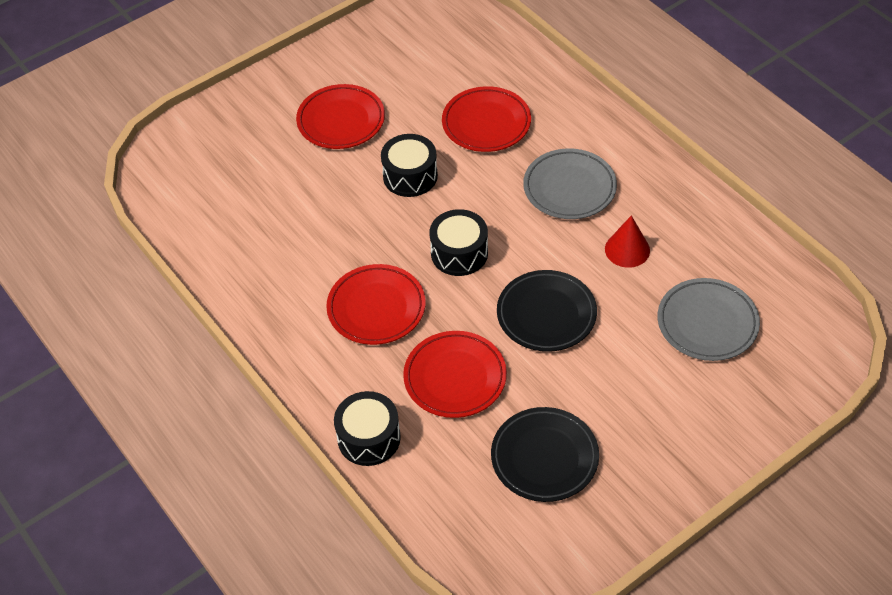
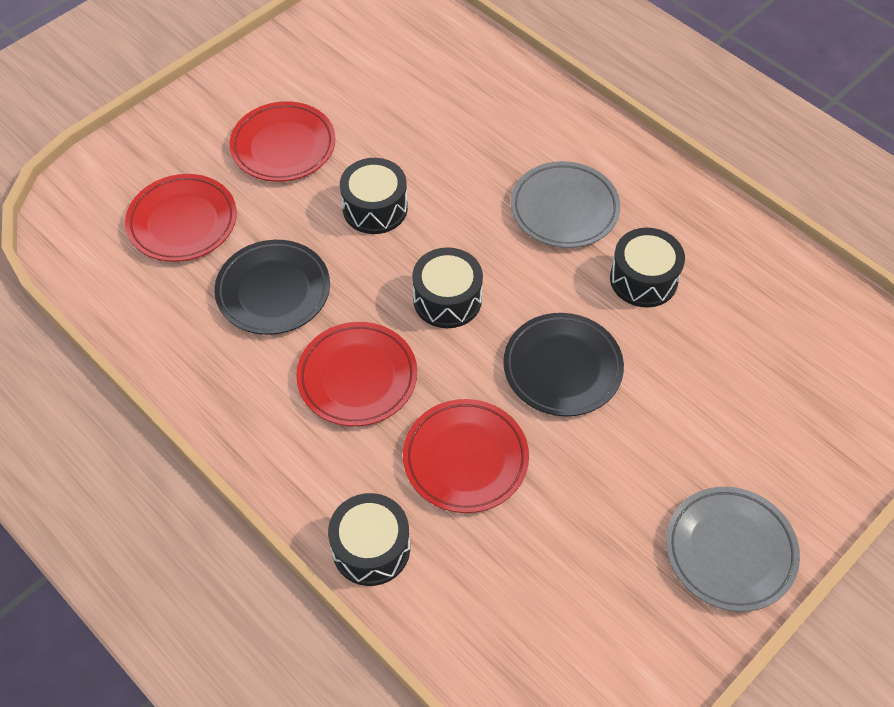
camera: 10 degrees left, 5 degrees up
(486, 123) = (455, 138): red plate -> red plate (182, 222)
(544, 457) = (589, 553): black plate -> black plate (273, 291)
(627, 249) = (643, 279): red cone -> black drum
(707, 323) = (752, 362): grey plate -> grey plate (730, 551)

